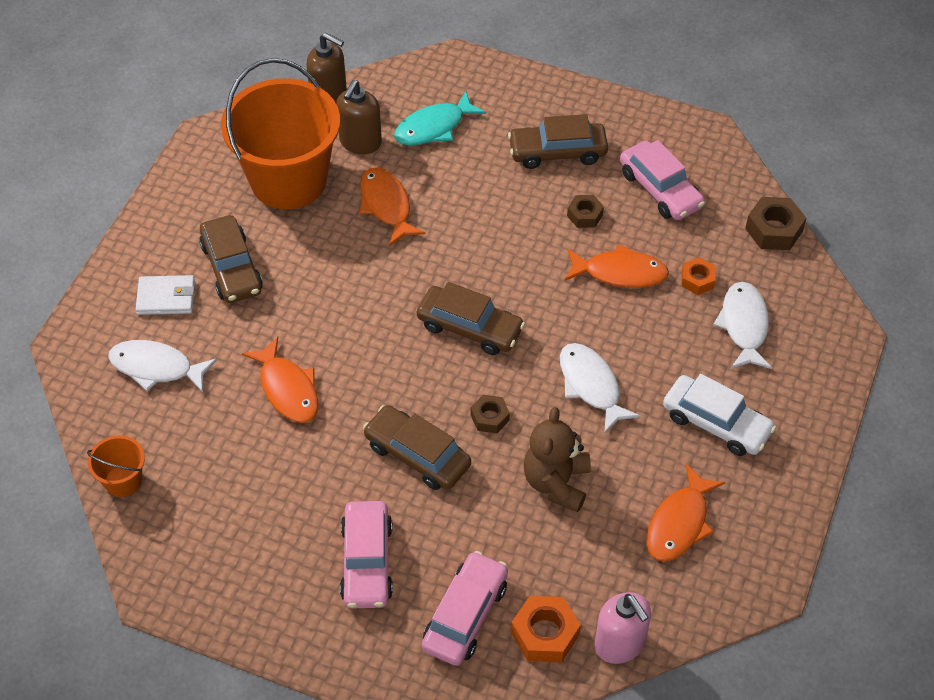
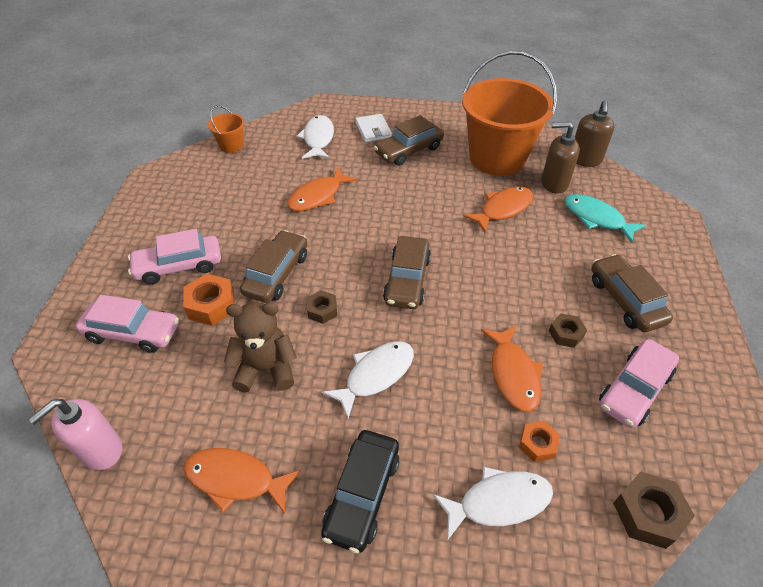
camera: 75 degrees right, 5 degrees down
(545, 634) = (113, 390): orange nut -> orange nut (211, 305)
(716, 423) = (362, 494): white car -> black car

